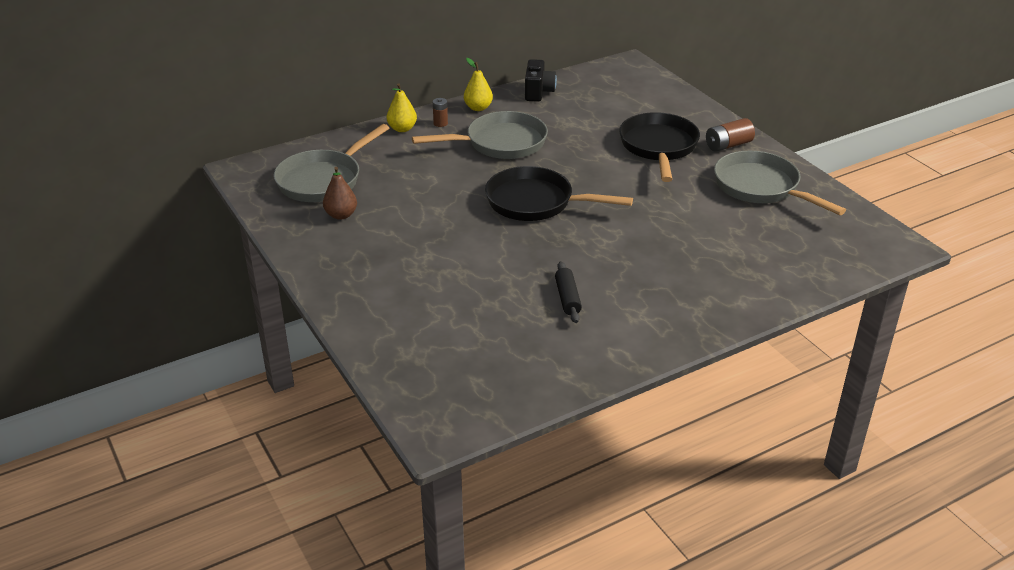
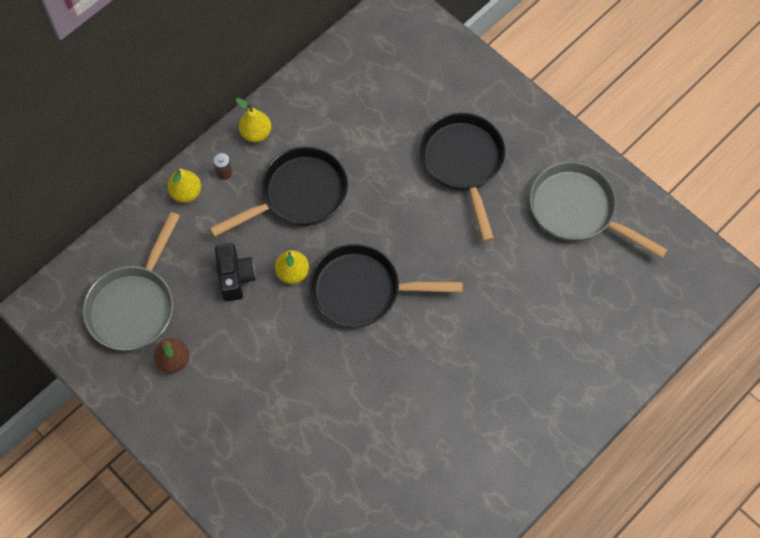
camera: 15 degrees left, 30 degrees up
(475, 183) = (293, 273): none -> yellow pear
(500, 143) = (298, 195): grey pan -> black pan
(538, 92) = (313, 87): black camera -> black camera (235, 277)
(567, 298) = (430, 433): black rolling pin -> none
(728, 145) = (532, 142): brown battery -> none

